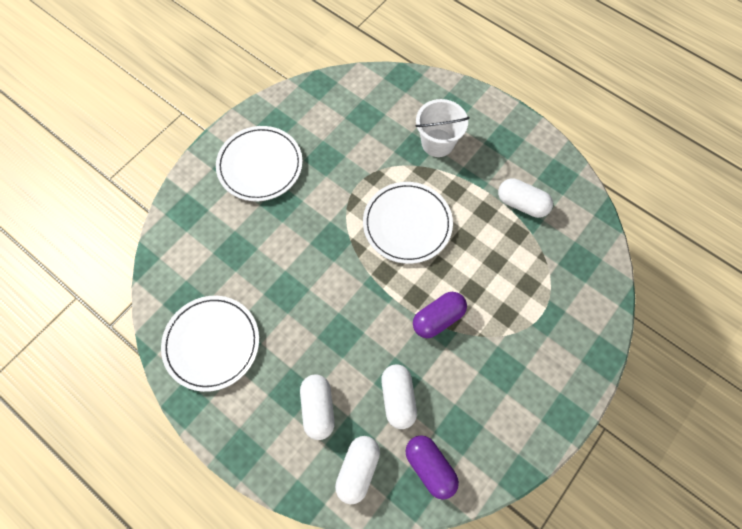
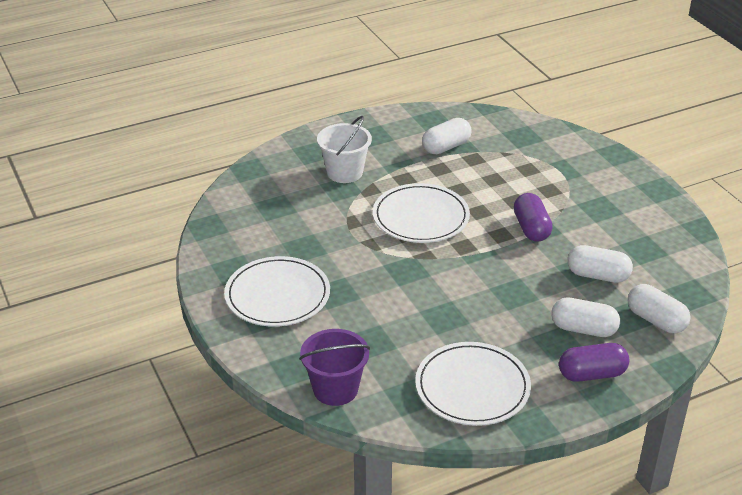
camera: 65 degrees left, 30 degrees down
(174, 248) = (335, 389): none -> purple bucket
(430, 467) = (671, 276): purple capsule -> purple capsule (592, 374)

